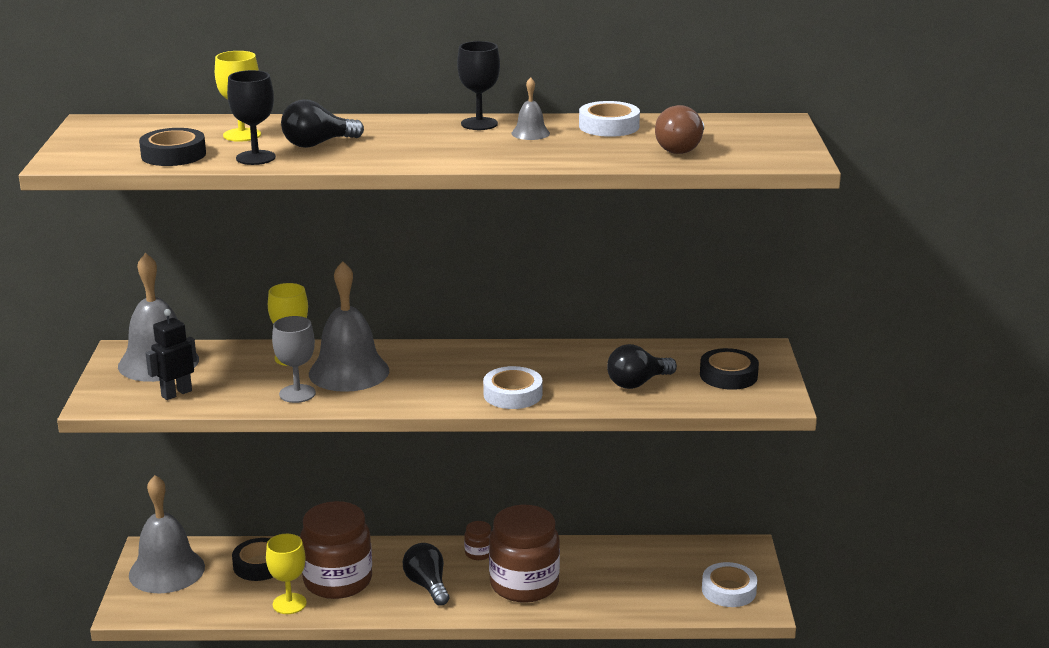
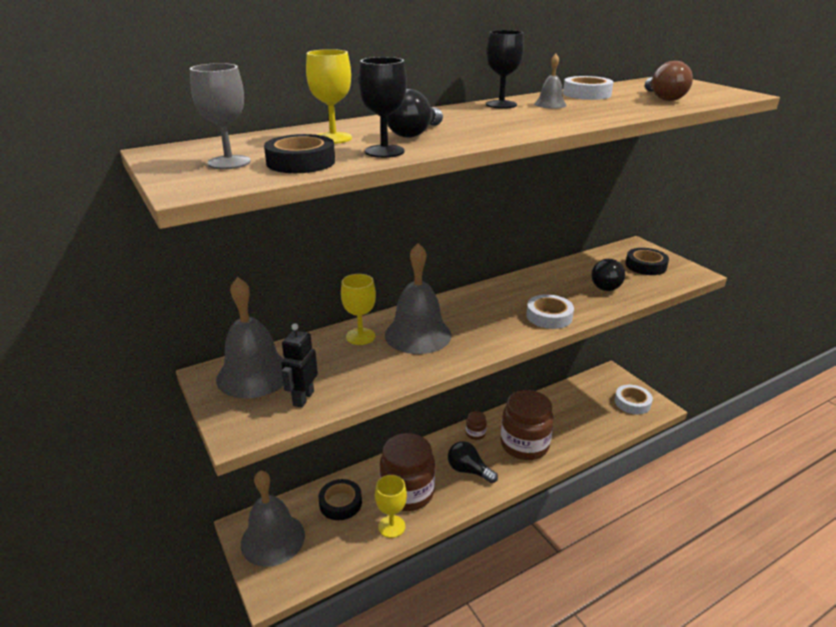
camera: 30 degrees left, 5 degrees up
(297, 394) = (403, 365): grey goblet -> grey goblet (229, 162)

